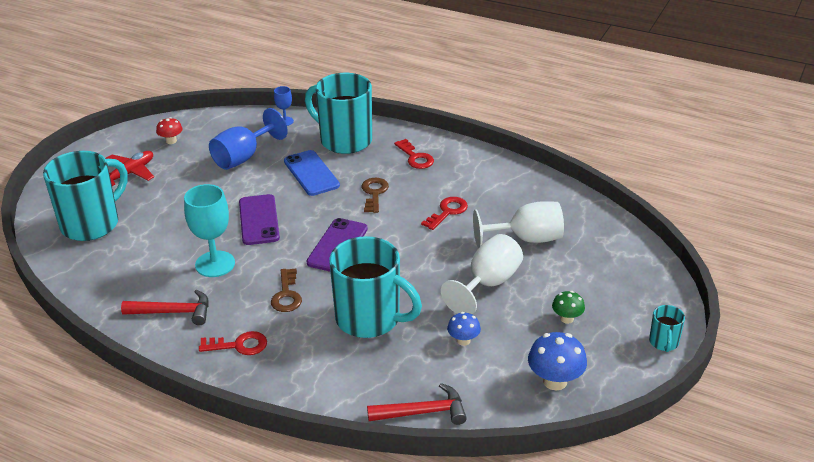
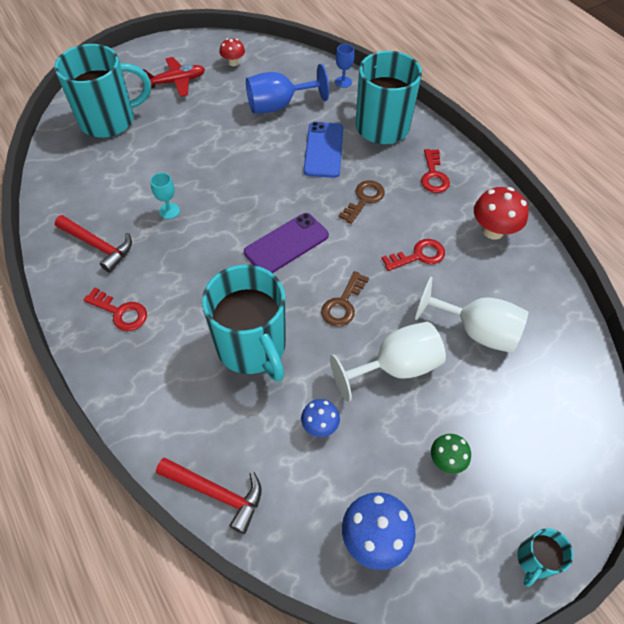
camera: 30 degrees right, 20 degrees up
(215, 264) = (169, 211): turquoise goblet -> turquoise goblet, size x0.51
(259, 220) = (240, 180): purple phone -> none
(286, 295) = (201, 277): brown key -> brown key (343, 304)
(489, 175) = (493, 231): none -> red mushroom

